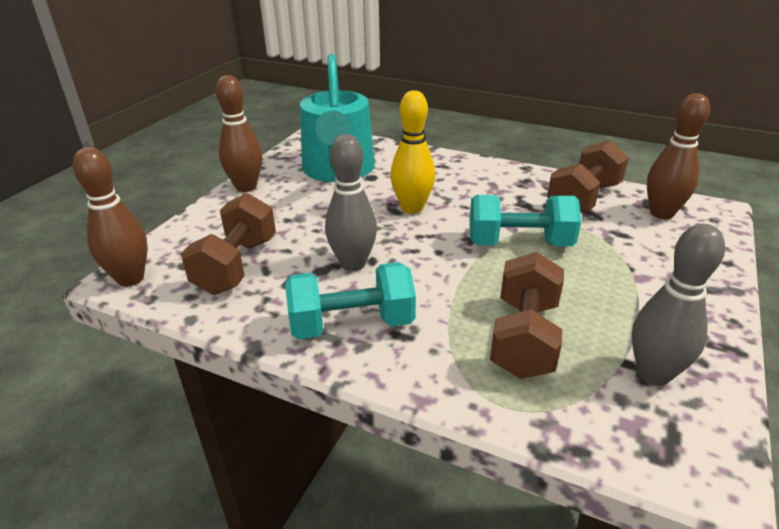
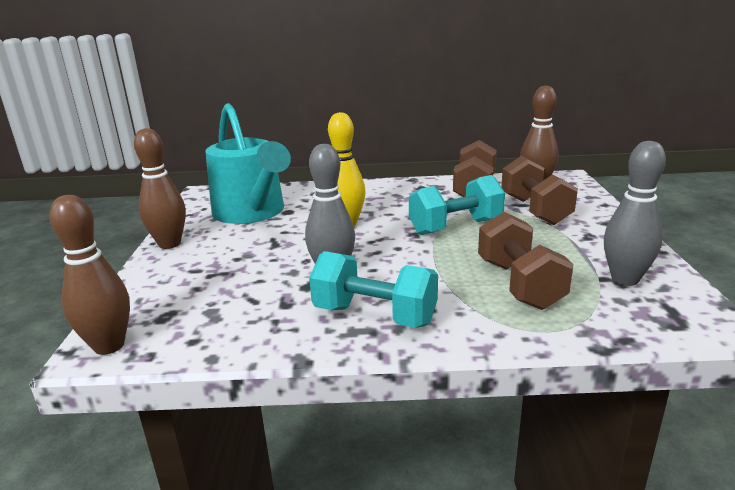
camera: 25 degrees left, 10 degrees down
(236, 265) = (219, 304): brown dumbbell -> brown dumbbell (534, 210)
(351, 324) = (374, 315): turquoise dumbbell -> turquoise dumbbell turned 60 degrees clockwise

